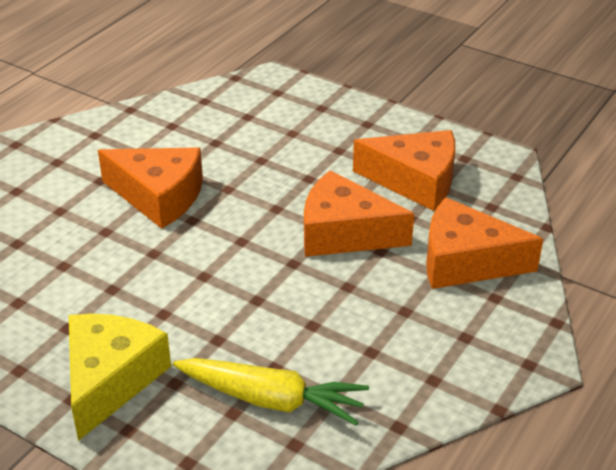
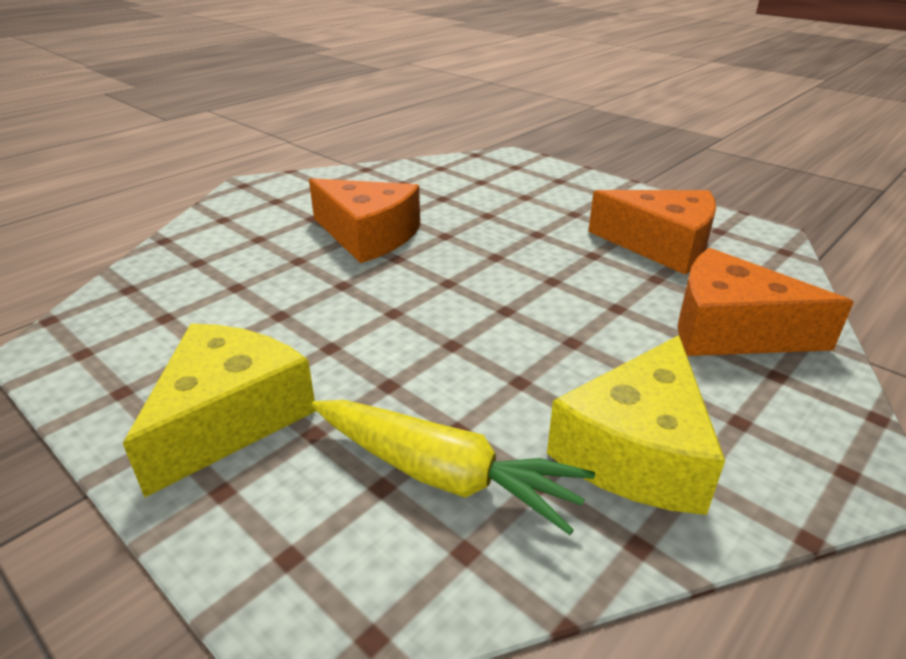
camera: 10 degrees right, 5 degrees down
(344, 233) = (573, 286): orange cheese -> none
(396, 366) = (636, 450): none -> yellow cheese

